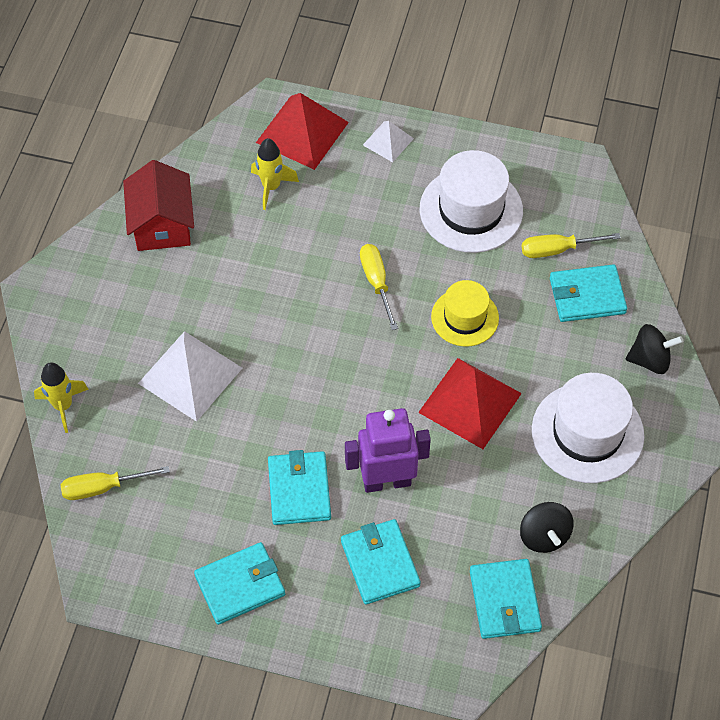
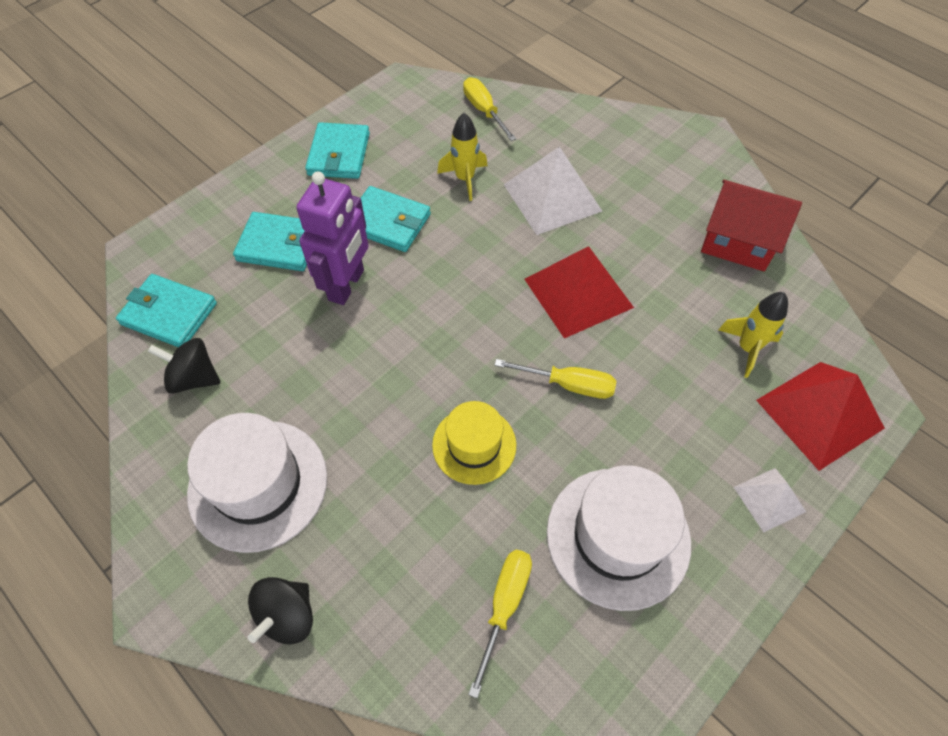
camera: 120 degrees right, 0 degrees up
(63, 406) = (574, 113): yellow rocket -> yellow rocket (465, 179)
(102, 488) = (484, 111): yellow screwdriver -> yellow screwdriver turned 45 degrees counterclockwise
(470, 402) = (373, 393): red pyramid -> red pyramid (578, 293)
(587, 296) = (418, 598): turquoise wallet -> none

